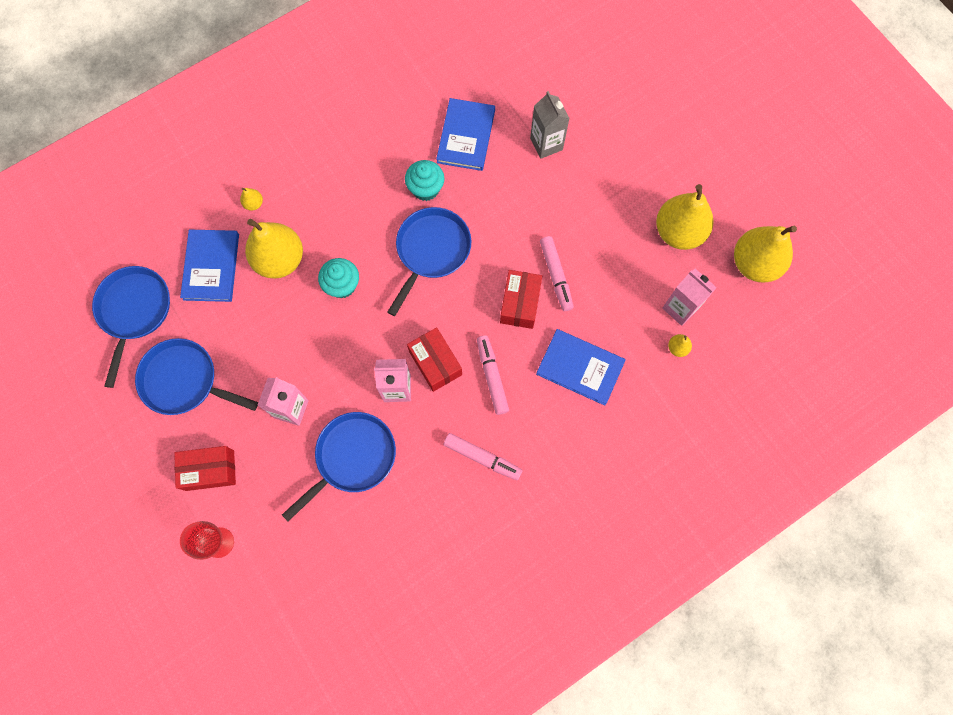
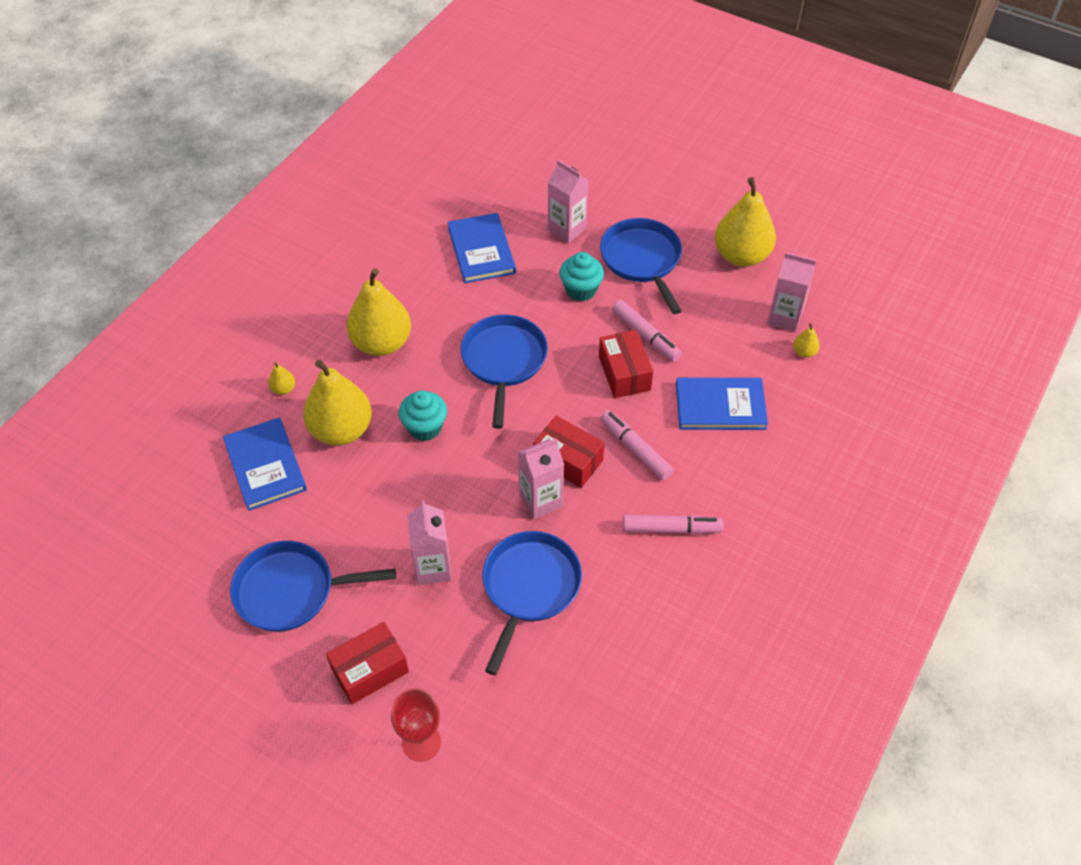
camera: 25 degrees left, 20 degrees down
(134, 311) = (194, 544): blue pan -> blue pan (642, 260)
(426, 189) = (466, 309): turquoise cupcake -> turquoise cupcake (581, 290)
(546, 144) = (567, 229): grey carton -> pink carton
(754, 263) = (829, 256): yellow pear -> yellow pear (381, 343)

